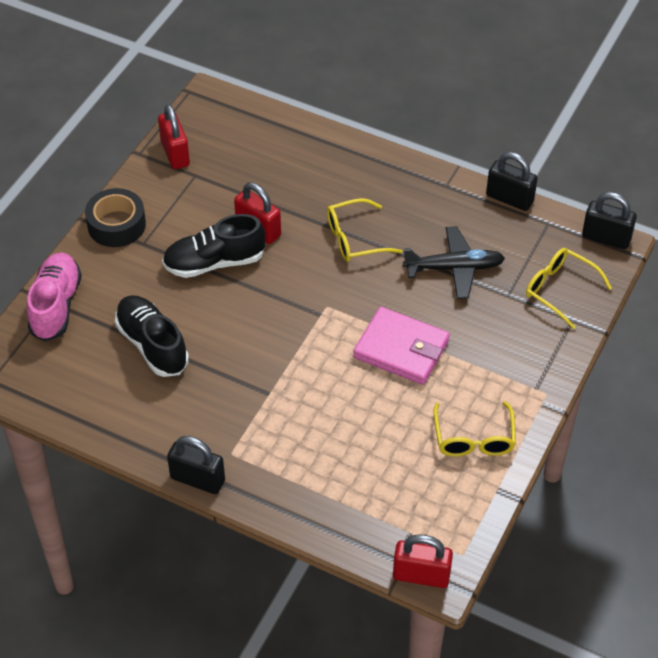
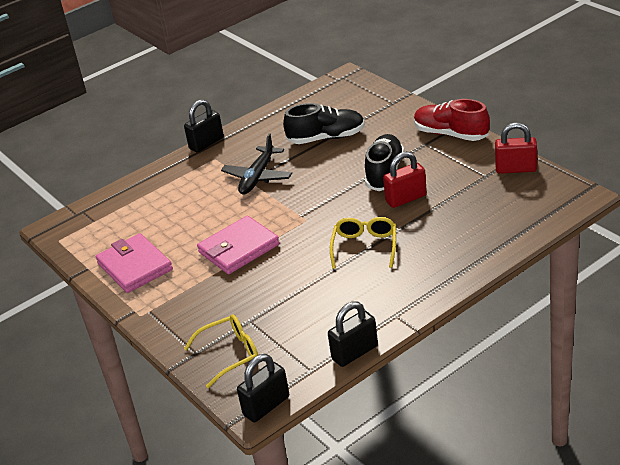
camera: 120 degrees right, 15 degrees down
(56, 305) = (388, 104): pink shoe -> none
(116, 225) = (451, 134): black tape -> red shoe
(421, 575) = (61, 219): red padlock -> none
(454, 268) = (297, 296): black plane -> black plane (258, 177)
(474, 439) = (134, 267): yellow glasses -> pink wallet

